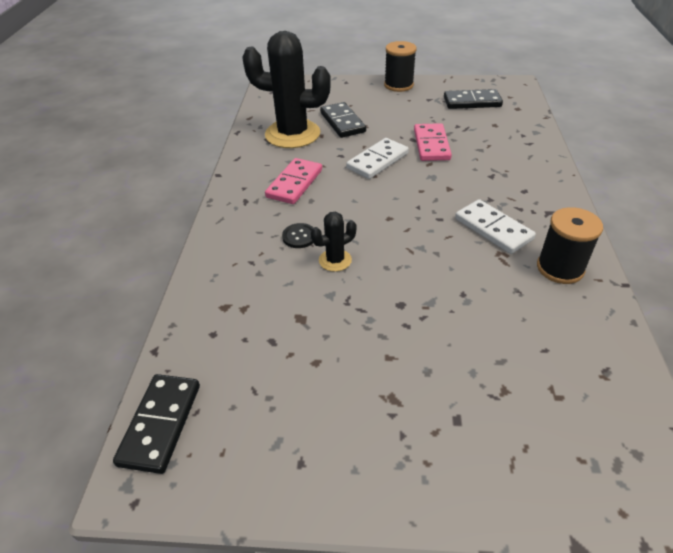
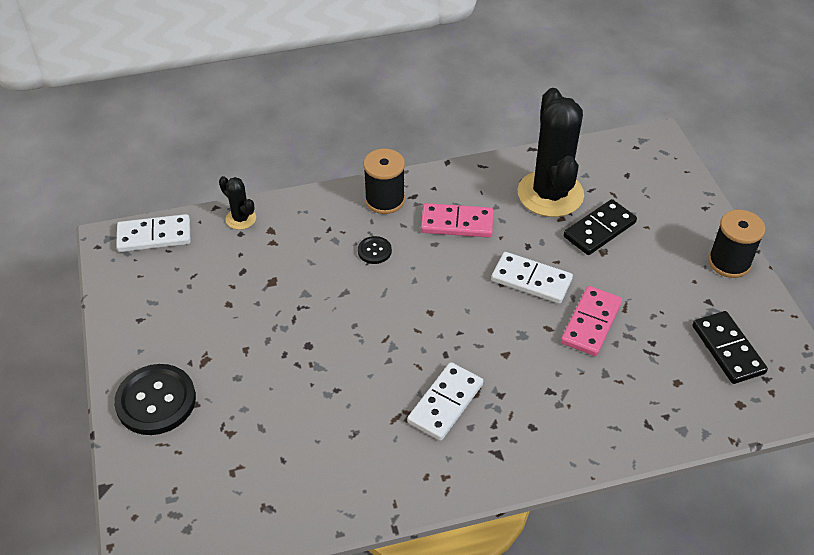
camera: 70 degrees right, 5 degrees up
(160, 424) = (154, 236): black domino -> white domino
(335, 260) = (350, 285): black cactus -> black cactus (241, 219)
(431, 145) = (591, 323): pink domino -> pink domino turned 45 degrees counterclockwise
(444, 461) = (156, 401): none -> black button
(560, 268) = (400, 467): black spool -> black spool (385, 200)

